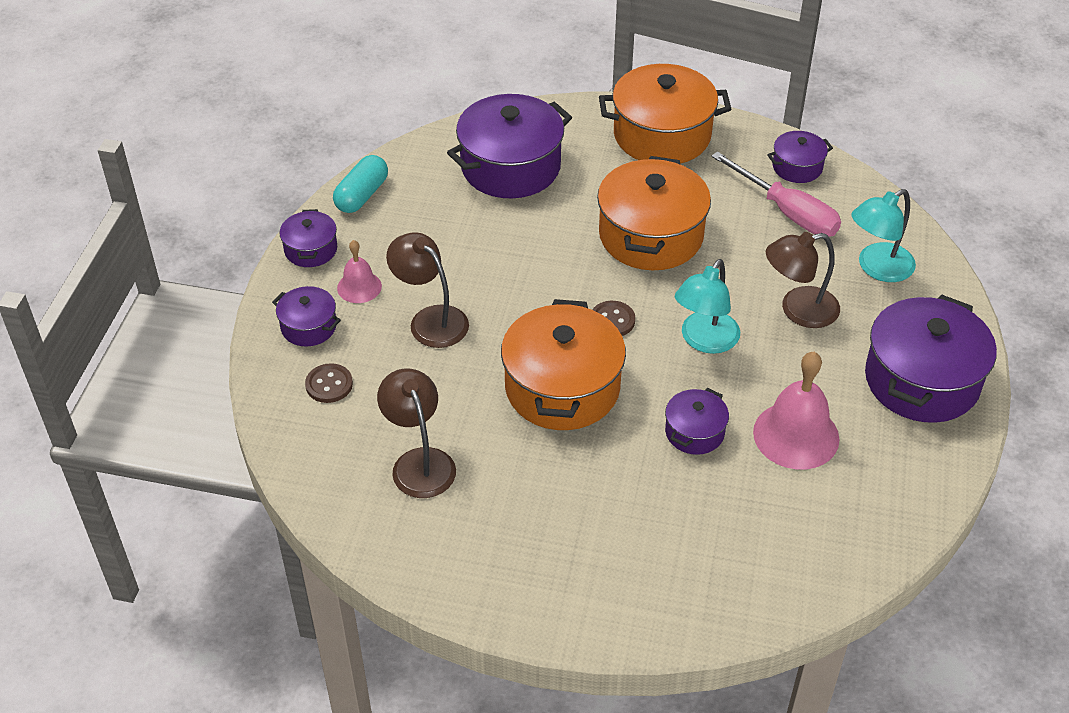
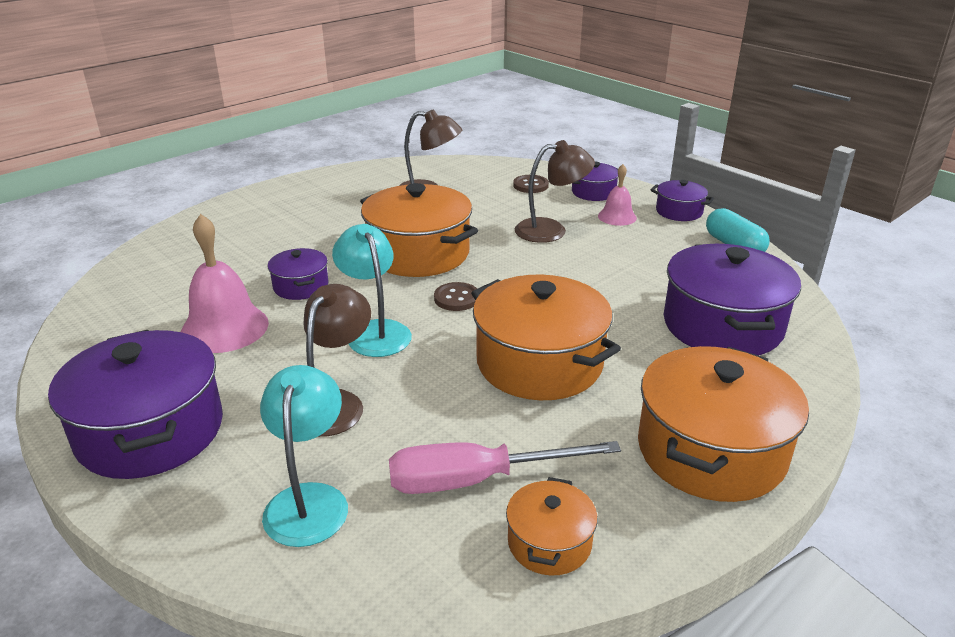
camera: 125 degrees right, 15 degrees down
(797, 167) = (549, 543): purple pot -> orange pot

